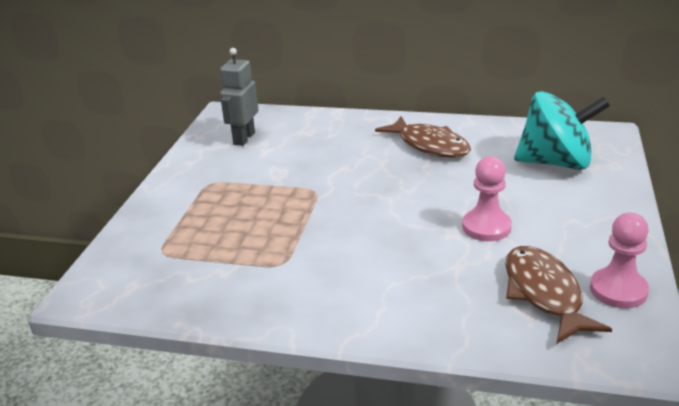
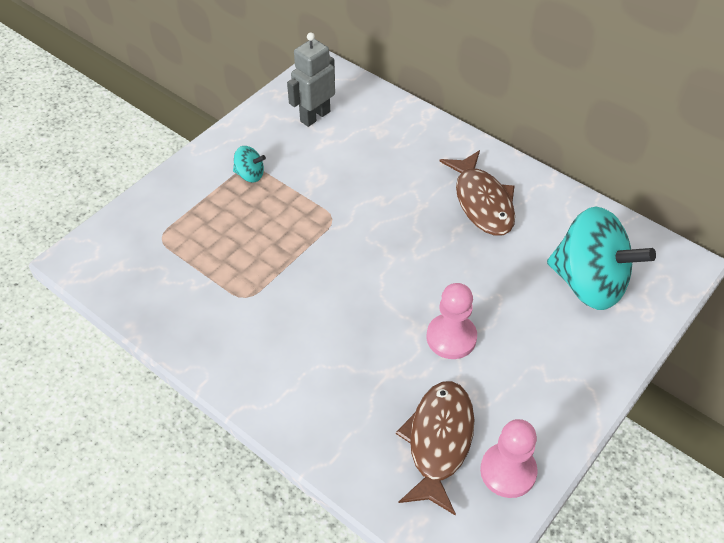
camera: 25 degrees right, 20 degrees up
(215, 187) = (250, 175): none -> turquoise spinning top

